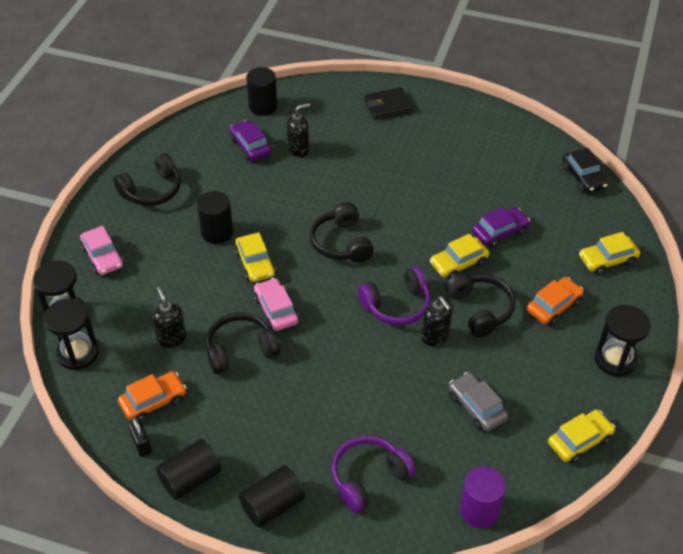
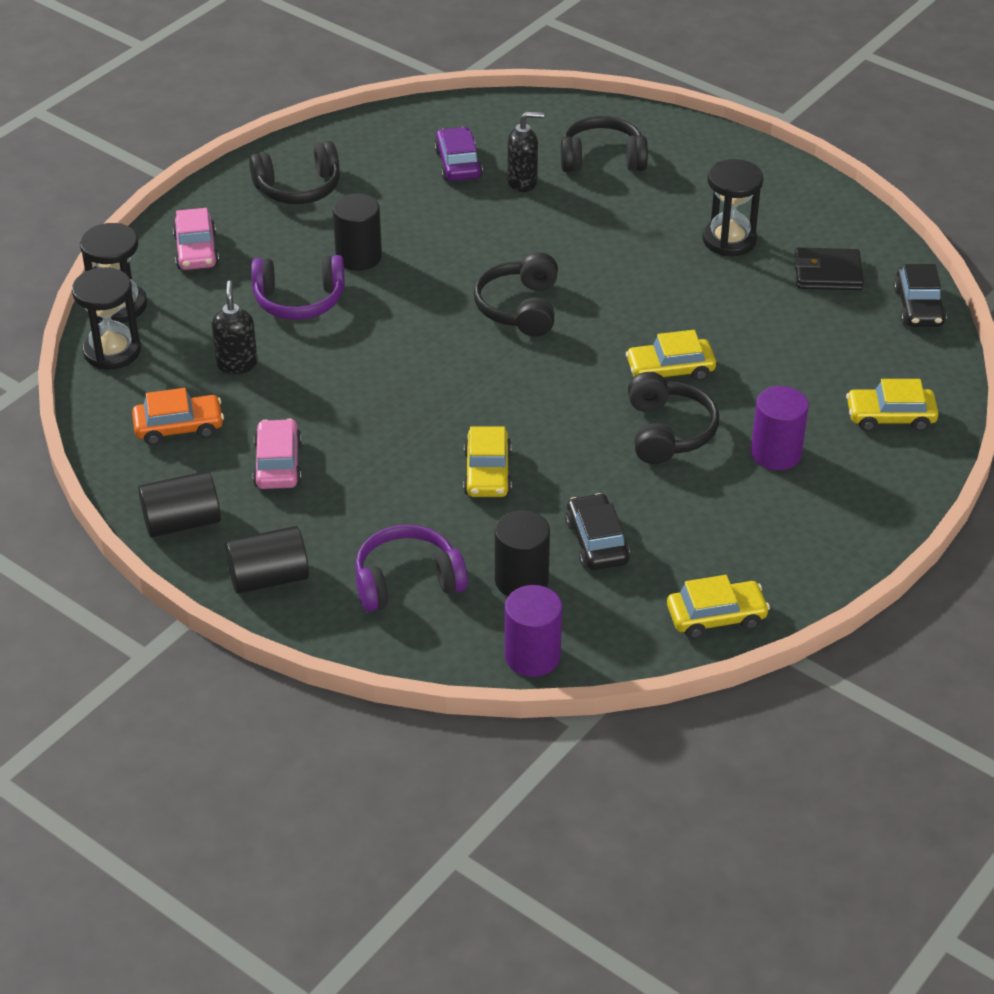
camera: 20 degrees right, 5 degrees down
(141, 444) = (141, 470): black padlock -> none
(240, 350) = (318, 398): black headphones -> black headphones (602, 159)
(255, 263) = (390, 305): yellow car -> yellow car (487, 473)
(263, 106) = (502, 118): black cylinder -> black cylinder (521, 580)
(276, 310) = (389, 365): pink car -> pink car (278, 464)
(388, 106) = (680, 155): black wallet -> black wallet (827, 273)
(397, 305) = (555, 399): purple headphones -> purple headphones (299, 300)
(435, 337) = (586, 448): black soap dispenser -> none
(476, 407) = (596, 542): grey car -> black car
(500, 232) = (751, 347): purple car -> none
(553, 306) = (776, 453): orange car -> purple cylinder
(615, 359) = (826, 538): black hourglass -> black hourglass (729, 240)

